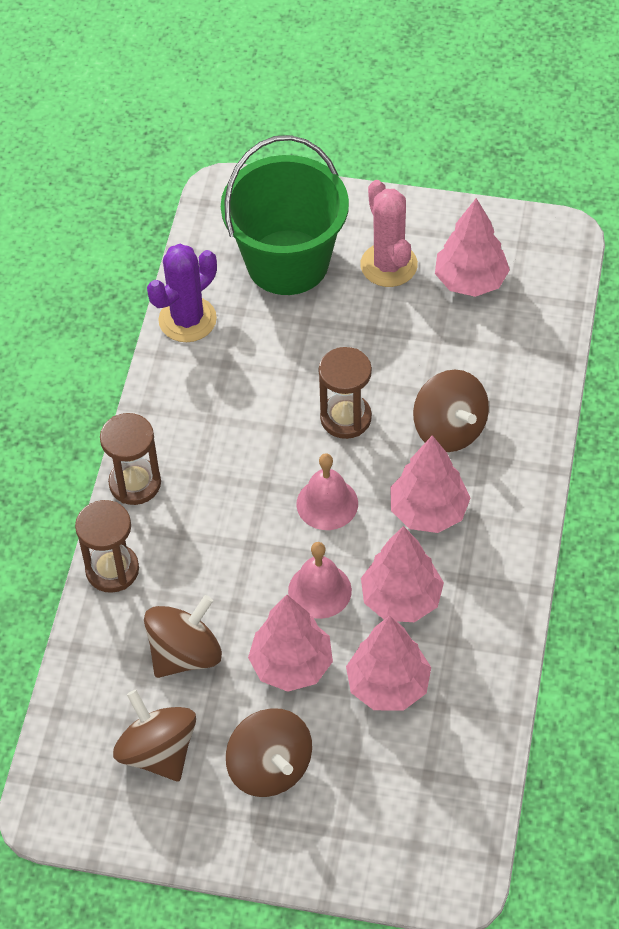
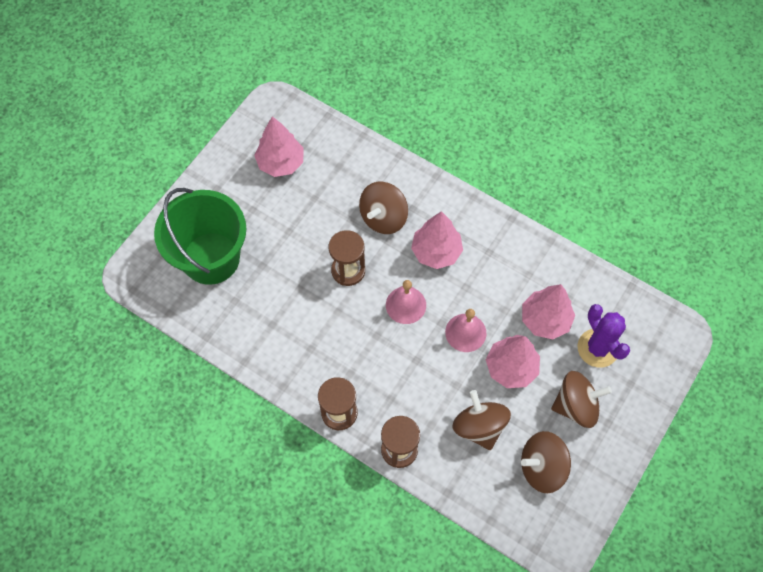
camera: 70 degrees left, 10 degrees up
(187, 320) = (225, 335): purple cactus -> purple cactus (597, 348)
(389, 265) = (245, 202): pink cactus -> none
(401, 599) = (490, 290): pink tree -> none
(449, 429) = (383, 217): brown spinning top -> brown spinning top turned 135 degrees clockwise

